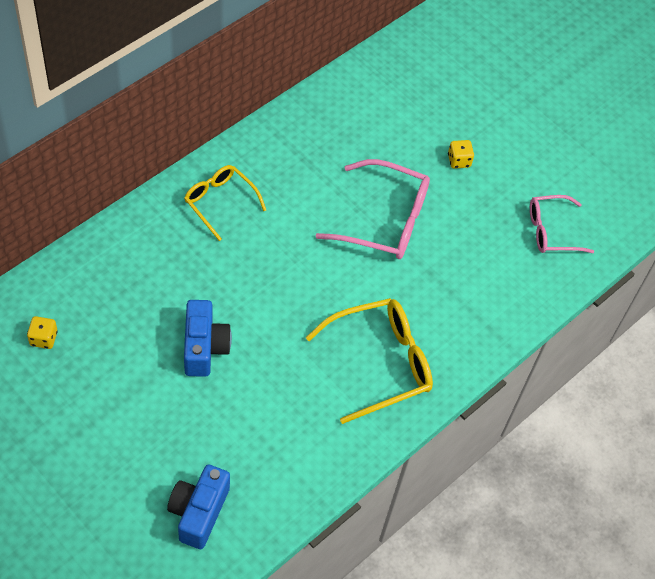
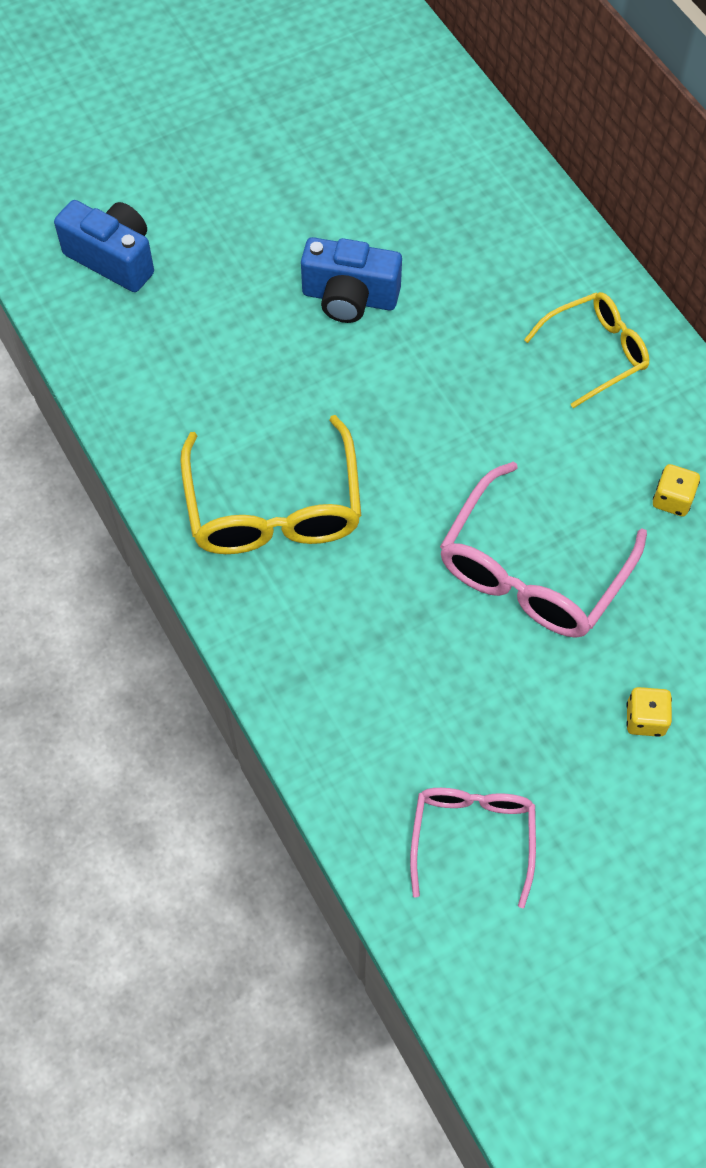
camera: 110 degrees right, 5 degrees up
(43, 338) = (401, 133): yellow dice -> yellow dice (672, 499)

